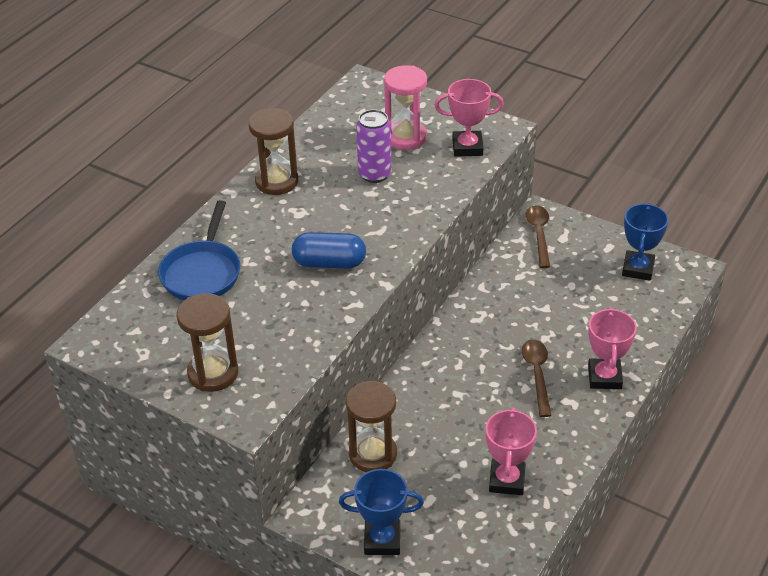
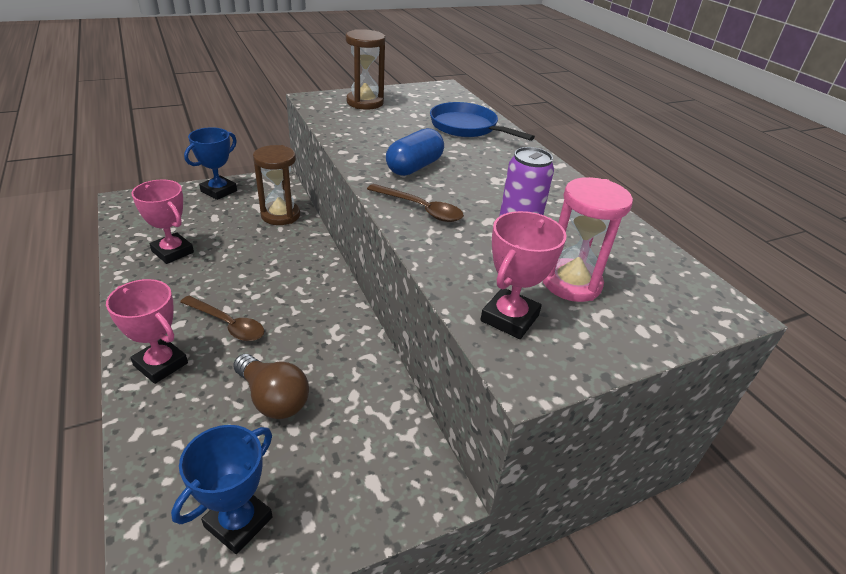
camera: 120 degrees right, 5 degrees down
(276, 181) = (555, 186): brown hourglass -> none
(539, 234) = (401, 460): brown spoon -> brown spoon (420, 209)
(563, 307) = (273, 399): none -> brown light bulb
(638, 269) = (238, 522): blue trophy -> blue trophy turned 75 degrees clockwise

